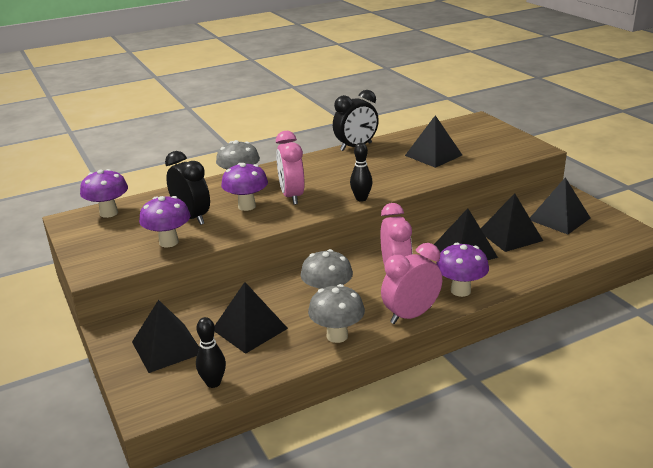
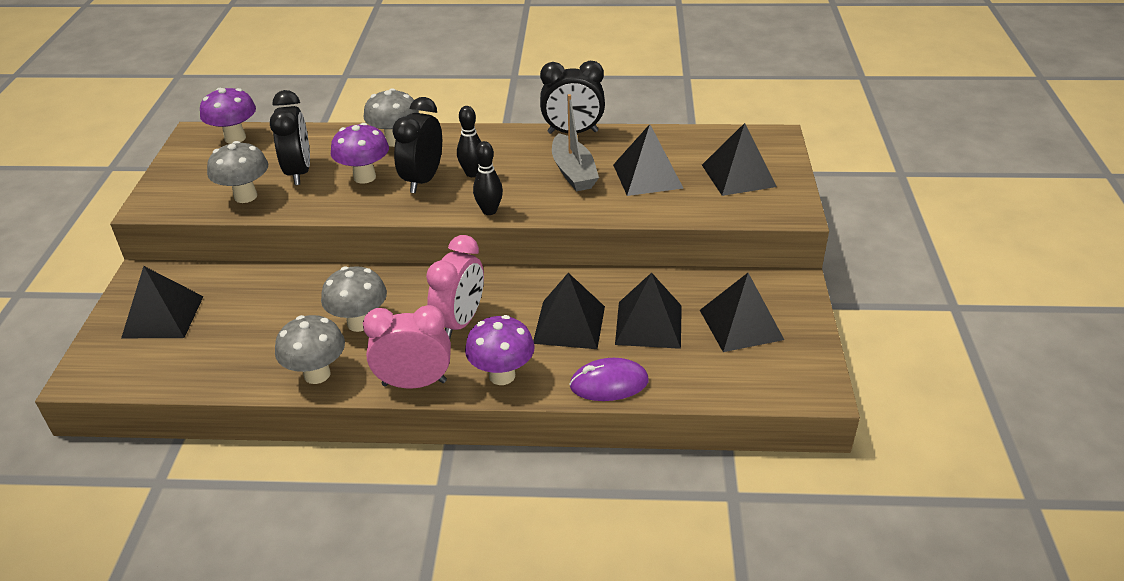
camera: 30 degrees right, 10 degrees up
(169, 242) = (245, 196): purple mushroom -> grey mushroom
(213, 383) = (158, 375): black bowling pin -> black bowling pin (472, 173)
(249, 328) = (251, 328): black pyramid -> black pyramid (738, 175)
(292, 196) = (423, 180): pink clock -> black clock
(386, 165) = (573, 172): none -> grey boat
(528, 271) = (609, 383): none -> purple mouse

